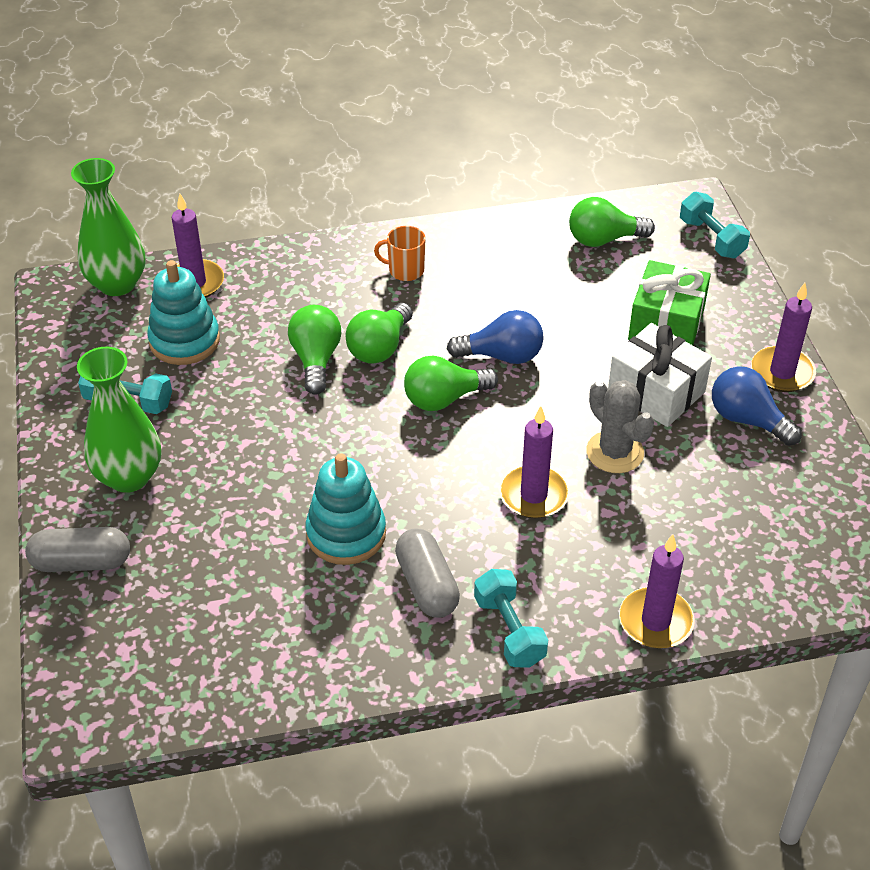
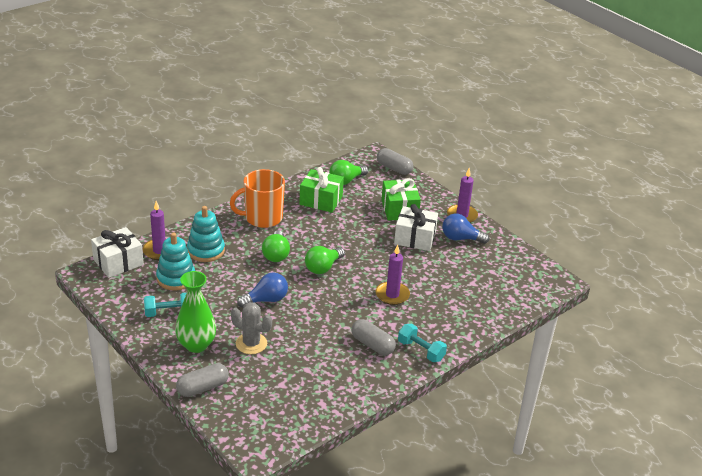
camera: 30 degrees left, 10 degrees down
(117, 284) = (118, 262): green vase -> white gift
(316, 360) = (249, 268): green light bulb -> none
(346, 534) = (320, 336): turquoise stacking toy -> turquoise stacking toy (206, 251)
(405, 270) = (262, 218): orange mug -> orange mug, size x2.00
(502, 356) = (336, 242): blue light bulb -> blue light bulb (266, 300)
(531, 265) = (321, 200): none -> green gift
(615, 452) = (414, 267): grey cactus -> grey cactus (251, 343)
(655, 621) = (478, 327): purple candle -> none
(711, 238) = (394, 168): turquoise dumbbell -> grey capsule

